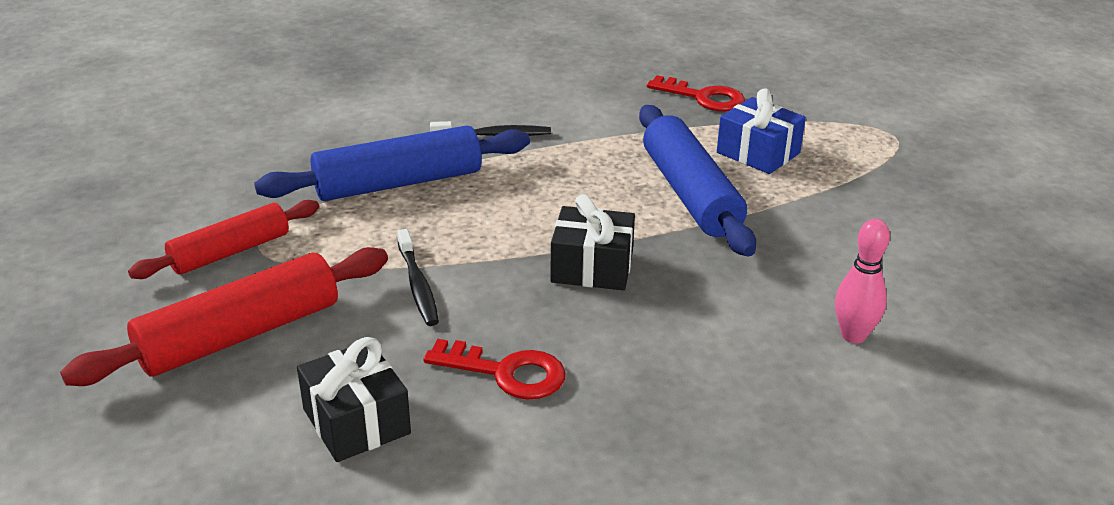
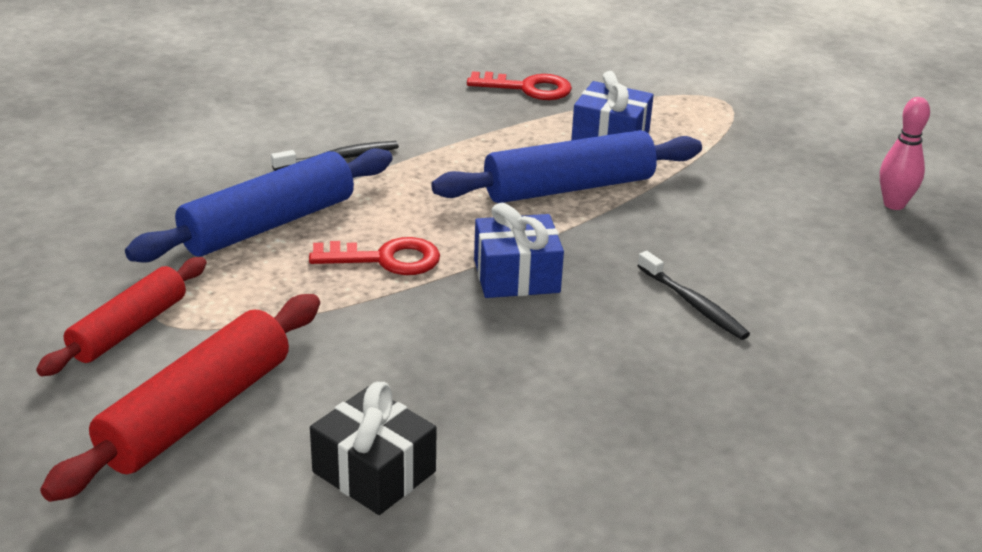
camera: 20 degrees left, 0 degrees up
(418, 285) = (353, 325): black toothbrush -> black toothbrush (693, 304)
(506, 373) = (494, 394): red key -> red key (386, 259)
(592, 267) = (516, 276): black gift -> blue gift
(690, 194) = (569, 188): blue rolling pin -> blue rolling pin turned 75 degrees counterclockwise
(853, 336) = (787, 296): pink bowling pin -> pink bowling pin (894, 204)

